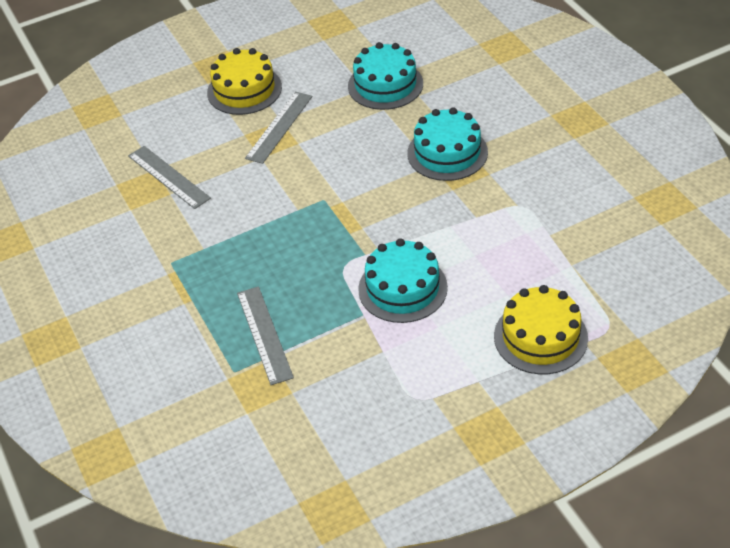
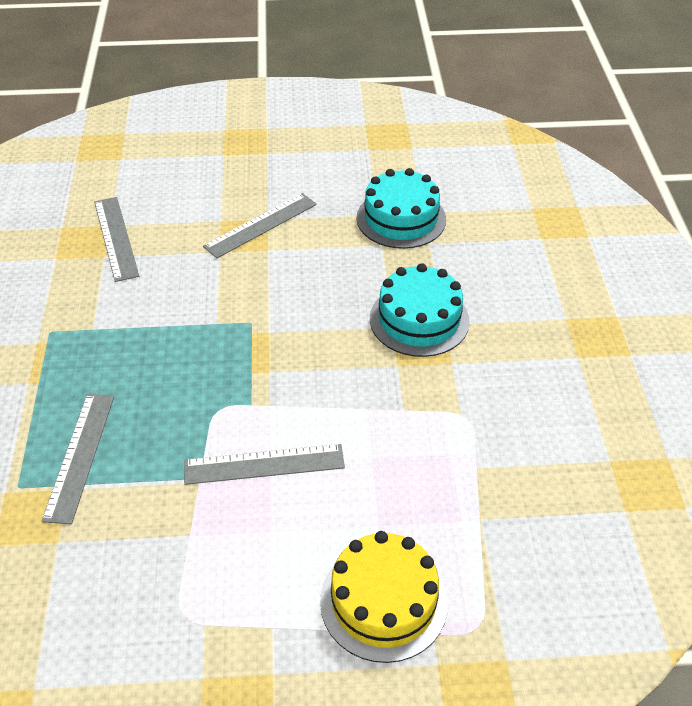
camera: 20 degrees right, 0 degrees up
(244, 90) = (254, 174): yellow cake -> none
(402, 288) = (264, 464): turquoise cake -> grey ruler

